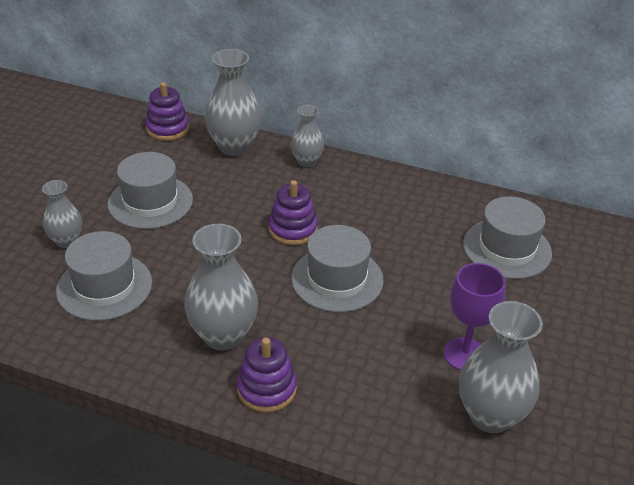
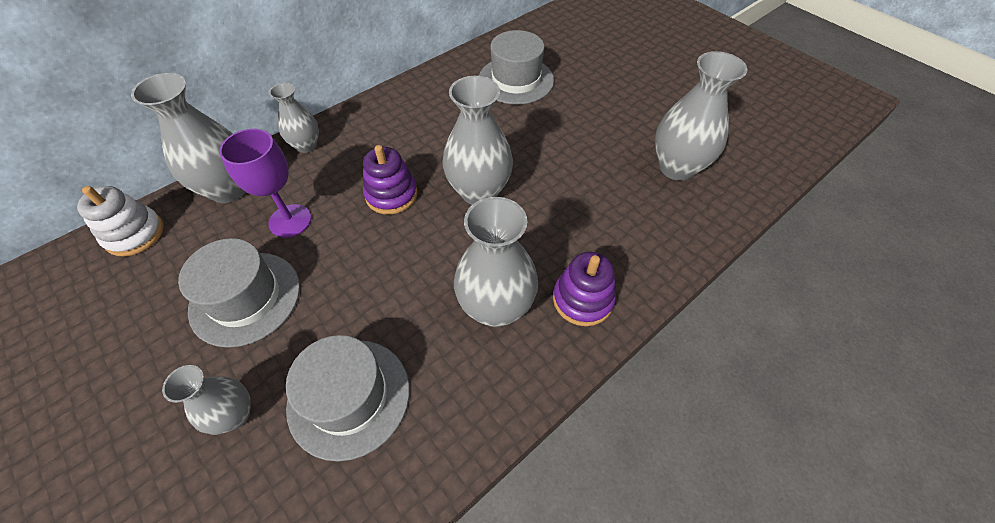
camera: 60 degrees left, 15 degrees up
(167, 128) = (135, 234): purple stacking toy -> white stacking toy
(337, 279) = (479, 192): grey hat -> grey vase
(465, 354) = (610, 153): purple goblet -> purple goblet (290, 221)

